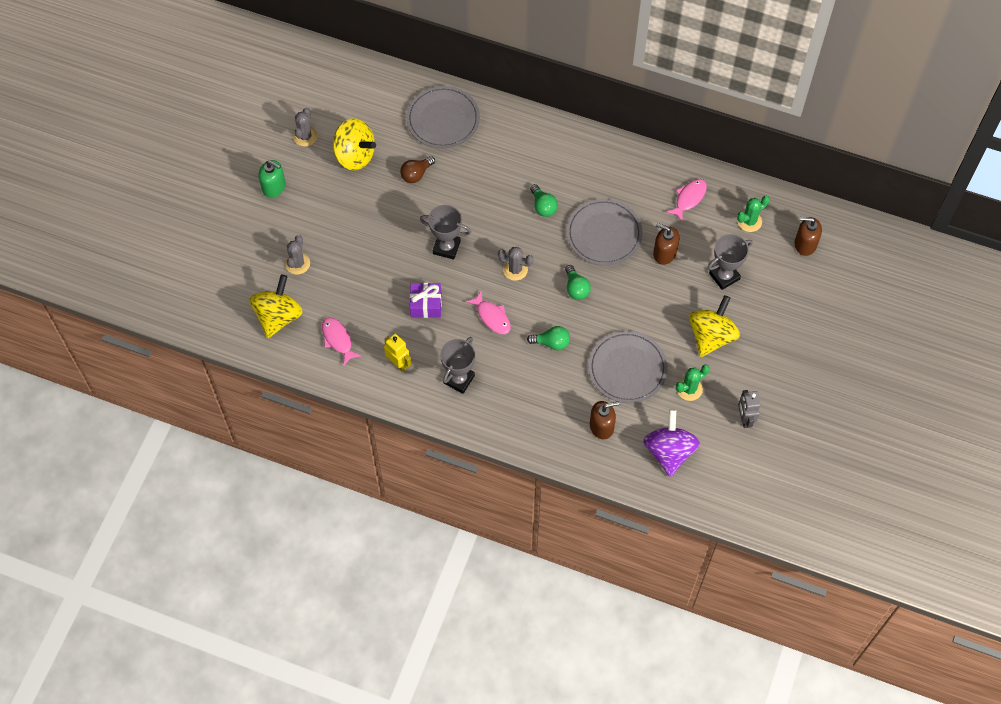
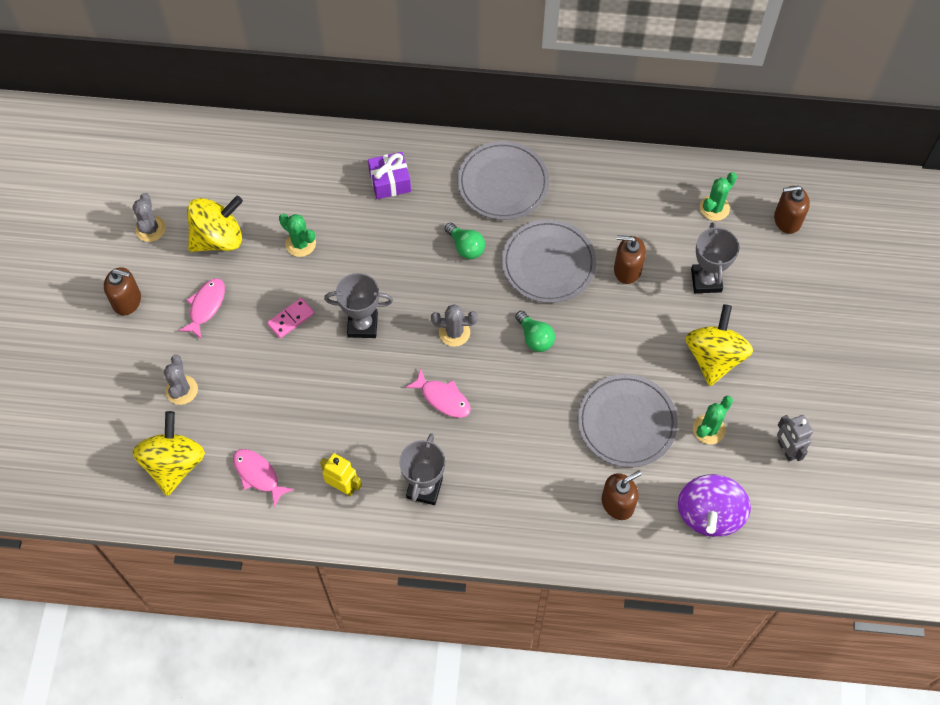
camera: 15 degrees left, 0 degrees up
(274, 187) = (127, 301): green soap dispenser -> brown soap dispenser
(355, 155) = (218, 238): yellow spinning top -> yellow spinning top turned 45 degrees counterclockwise
(393, 230) = (291, 319): none -> pink domino
(416, 174) = (300, 244): brown light bulb -> green cactus
(426, 305) = (357, 403): purple gift -> purple gift (390, 182)
(443, 119) = (315, 170): grey plate -> grey plate (503, 183)
(551, 343) = (525, 413): green light bulb -> none
(669, 451) = (709, 514): purple spinning top -> purple spinning top turned 150 degrees counterclockwise
(689, 198) = (635, 197): pink fish -> pink fish (206, 306)
(724, 276) = (706, 280): grey trophy -> grey trophy turned 45 degrees counterclockwise

